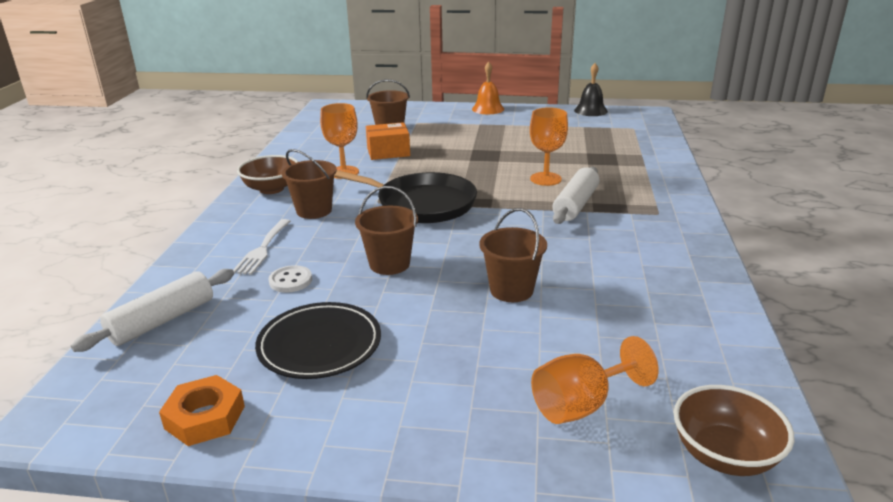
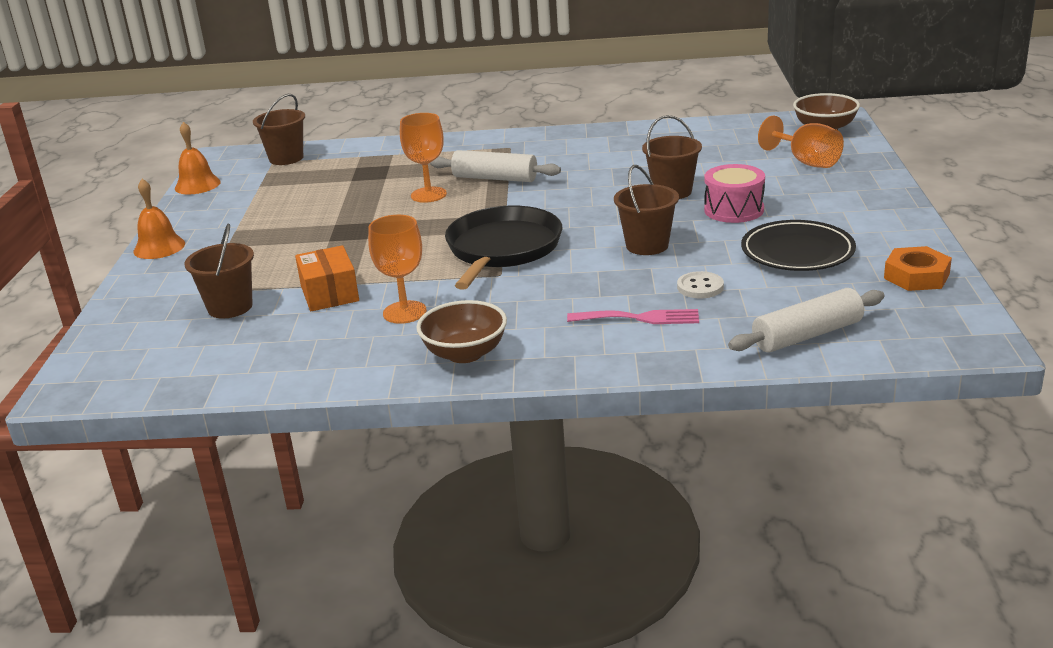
camera: 95 degrees left, 0 degrees up
(162, 321) = (807, 335): white rolling pin -> white rolling pin turned 60 degrees counterclockwise
(262, 249) = (640, 318): white fork -> pink fork
(314, 210) = (531, 308): brown bucket -> brown bucket (286, 158)
(446, 322) = (734, 210): none -> pink drum
(590, 110) = (197, 185): black bell -> orange bell

